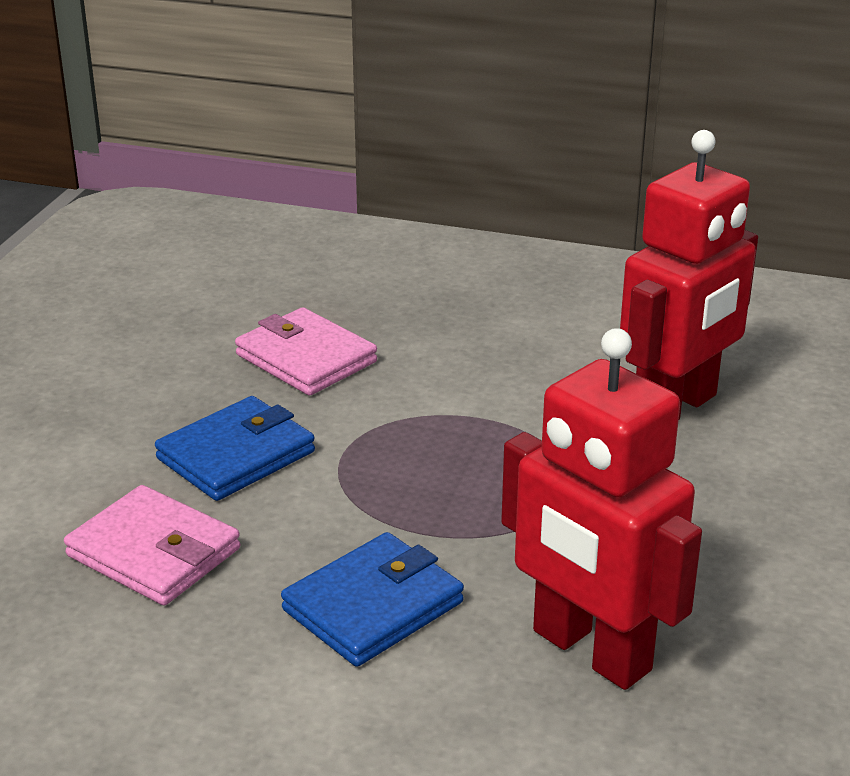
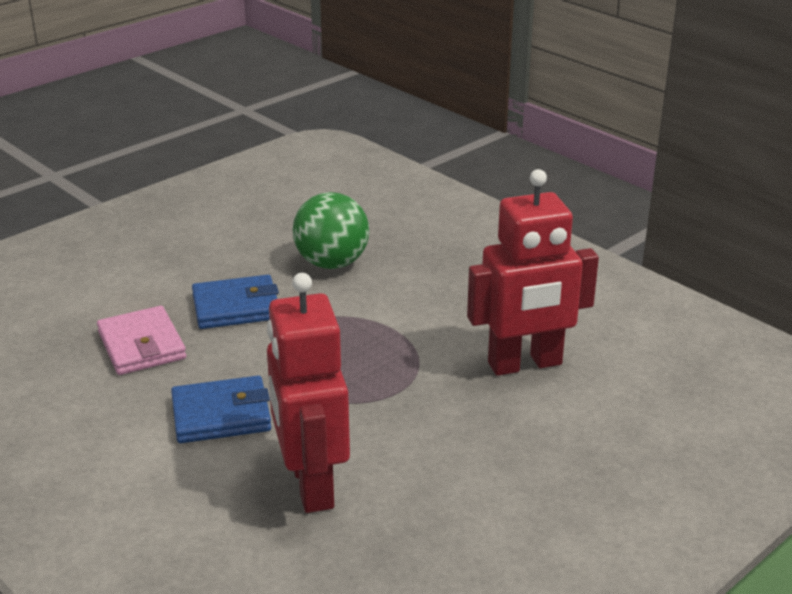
camera: 30 degrees right, 0 degrees up
(306, 358) = (332, 263): pink wallet -> green ball

